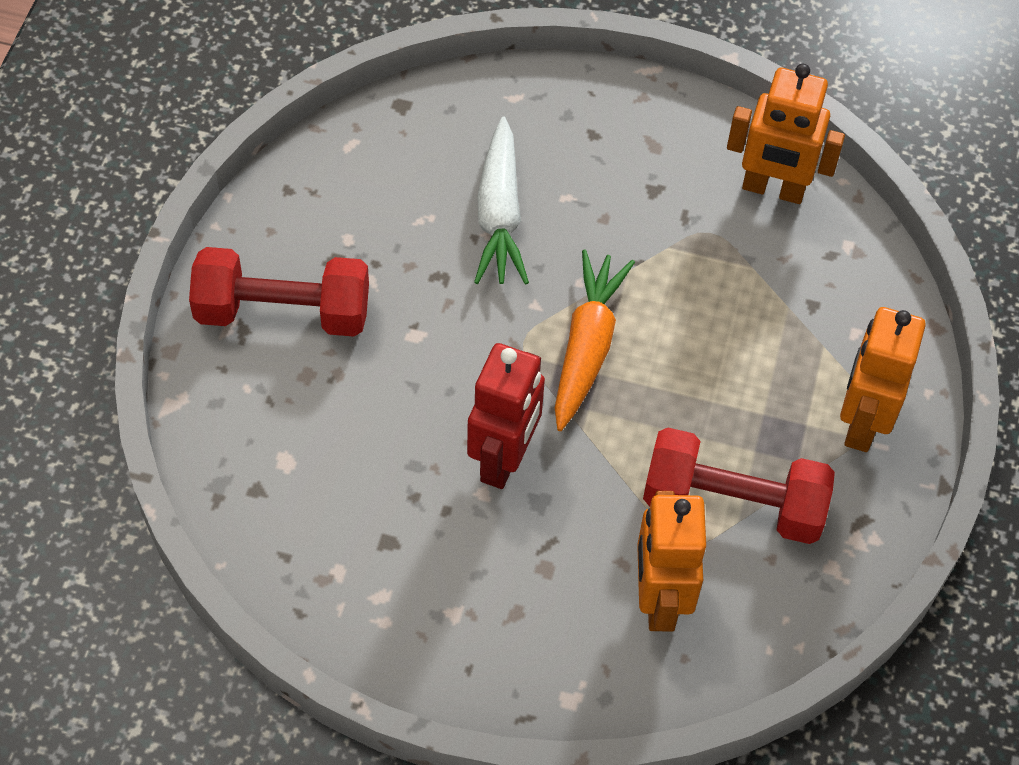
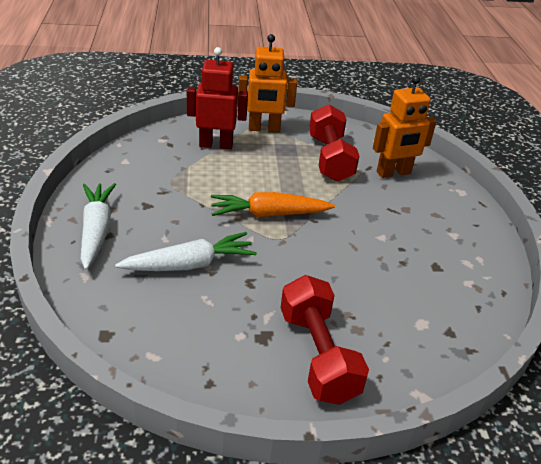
camera: 110 degrees left, 20 degrees down
(504, 459) = (357, 232): red robot -> red robot (216, 144)
(607, 120) = (96, 230): none -> white carrot
(773, 189) = (132, 164): orange robot -> none

